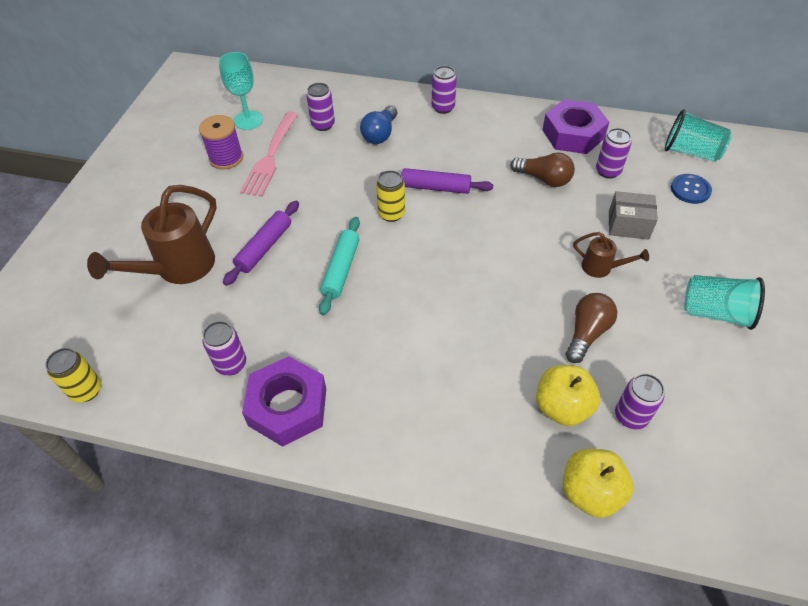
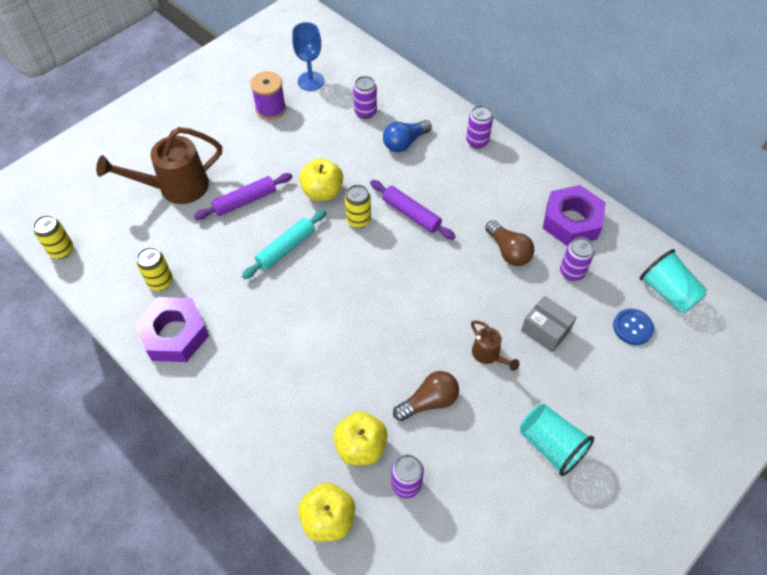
camera: 30 degrees right, 5 degrees up
(231, 364) = (160, 282): purple can -> yellow can
(248, 120) = (311, 81): turquoise goblet -> blue goblet
(271, 156) = (305, 123): pink fork -> none
(337, 206) = (322, 192): none -> yellow apple

